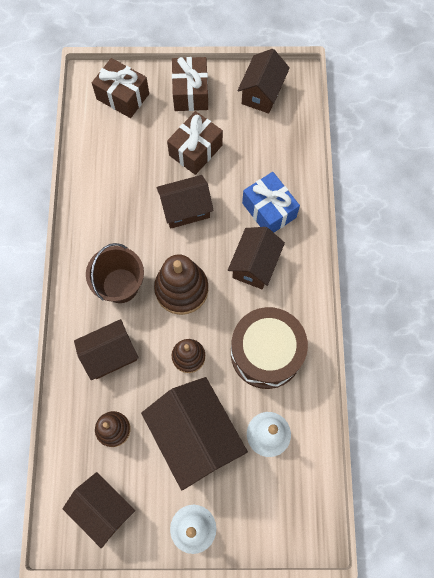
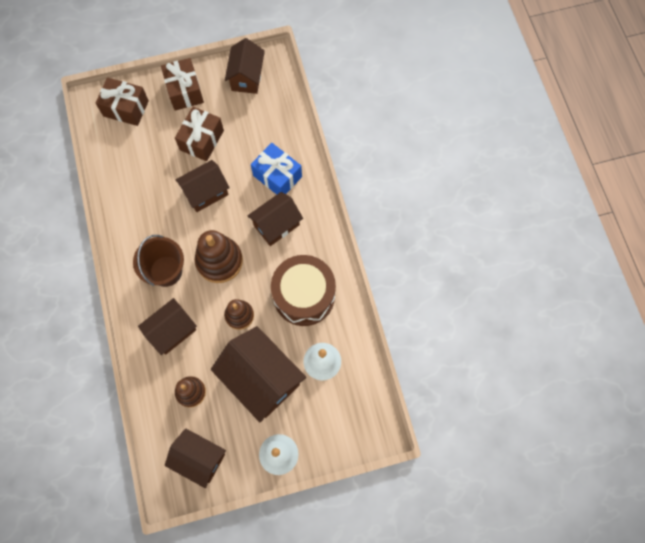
camera: 15 degrees left, 0 degrees up
(254, 265) = (276, 225): brown house -> brown house turned 45 degrees clockwise

